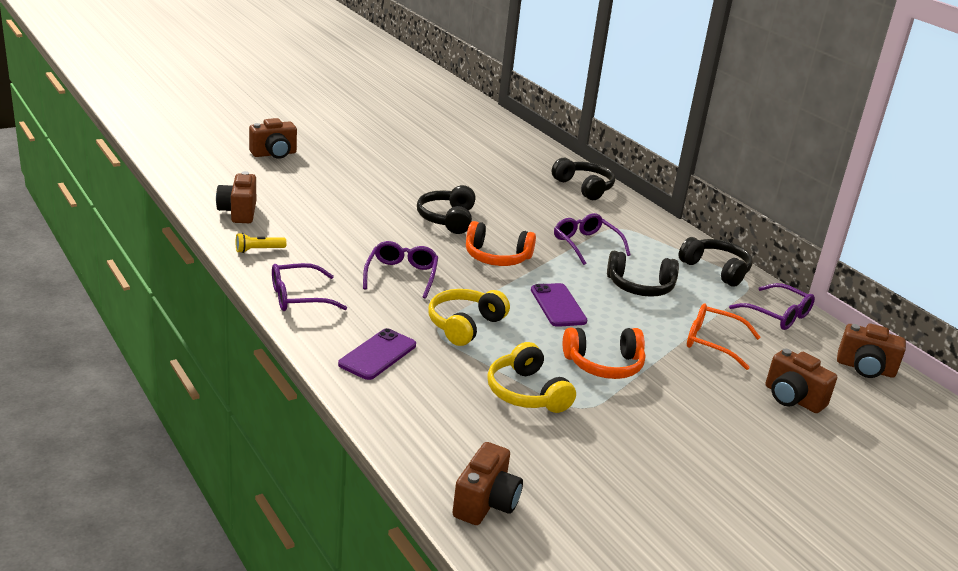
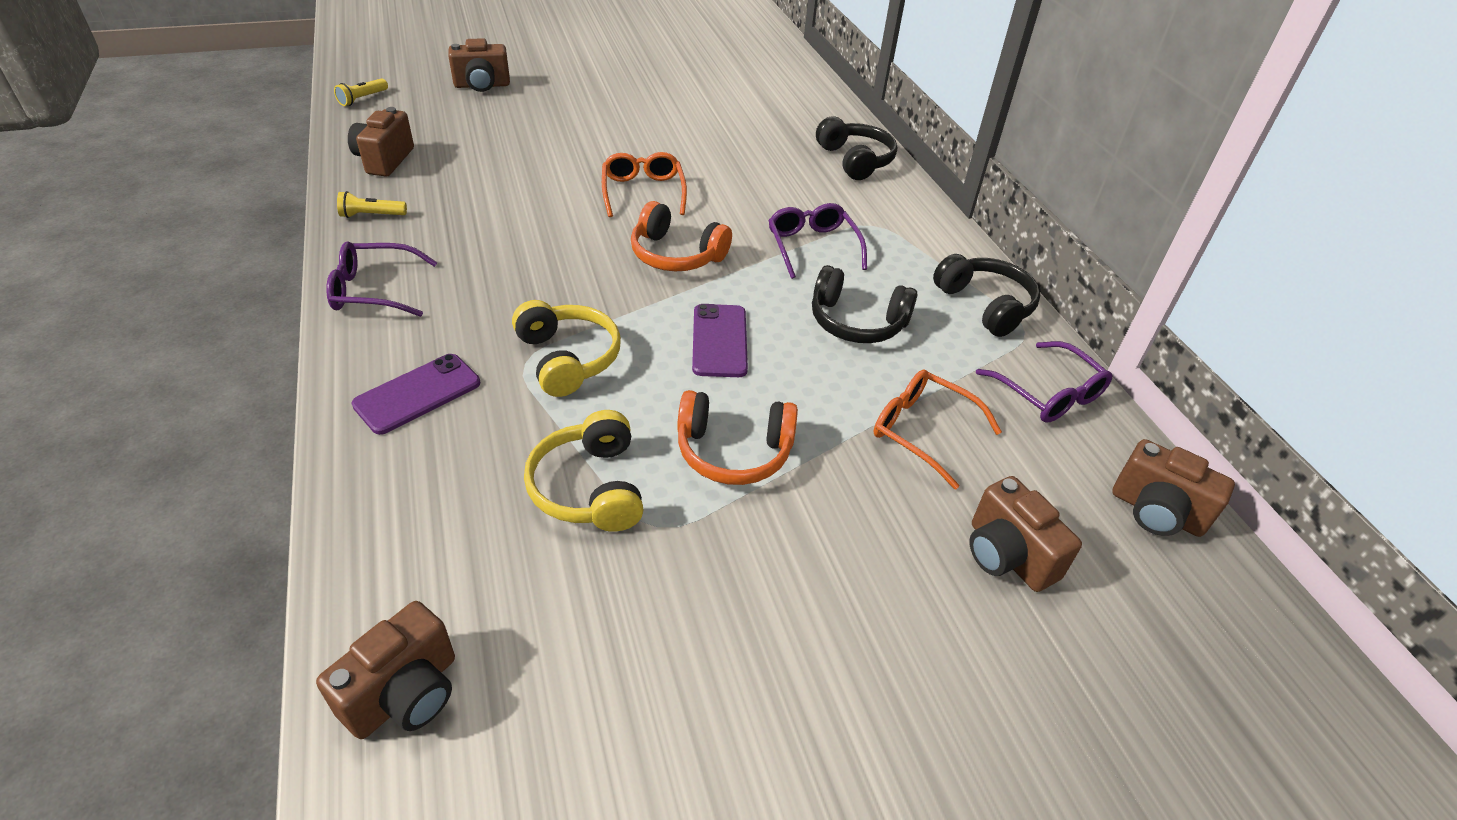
camera: 15 degrees right, 15 degrees up
(186, 170) = (362, 99): none -> yellow flashlight
(401, 275) = (530, 270): purple glasses -> none
(447, 219) = (643, 192): black headphones -> orange glasses
(464, 325) = (568, 358): yellow headphones -> yellow headphones turned 105 degrees clockwise

